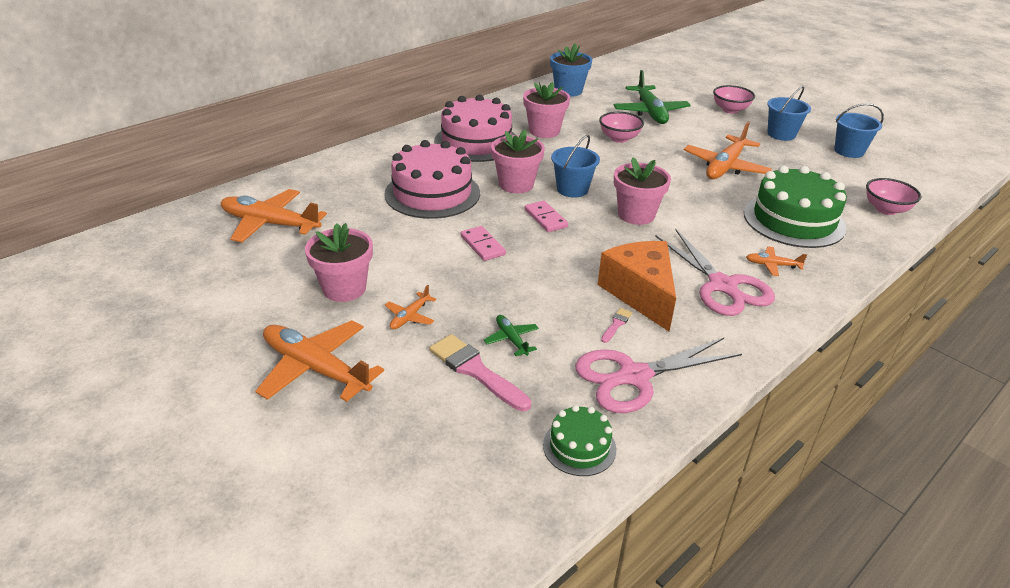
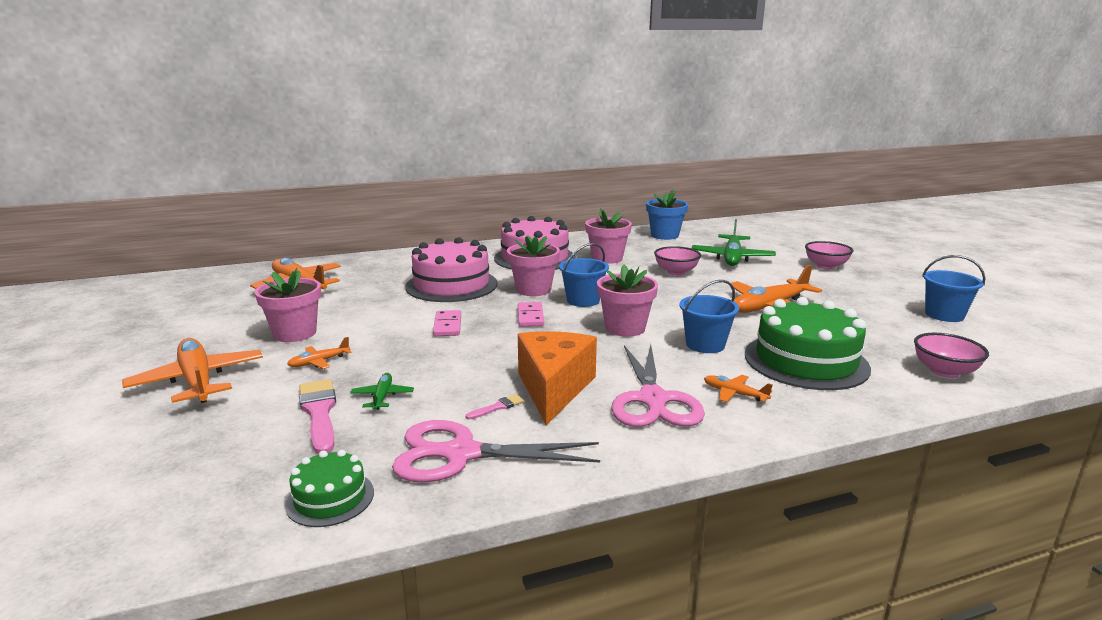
camera: 25 degrees right, 15 degrees down
(781, 134) = (868, 291): blue bucket -> blue bucket (705, 345)

